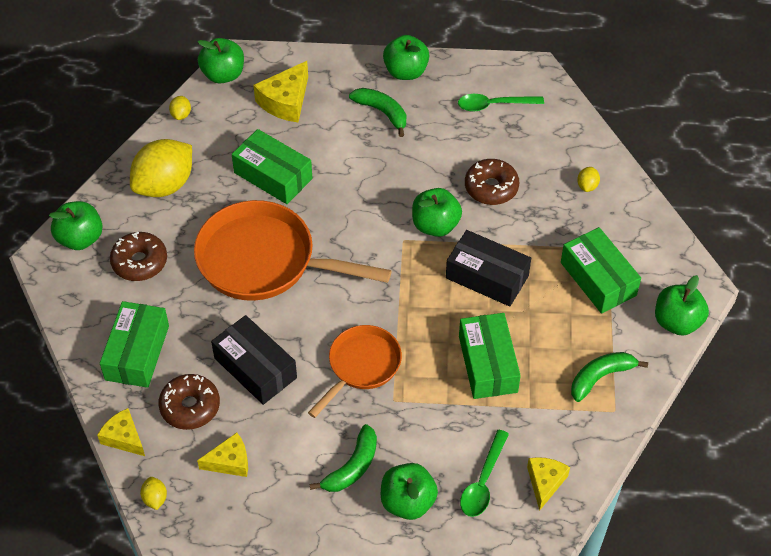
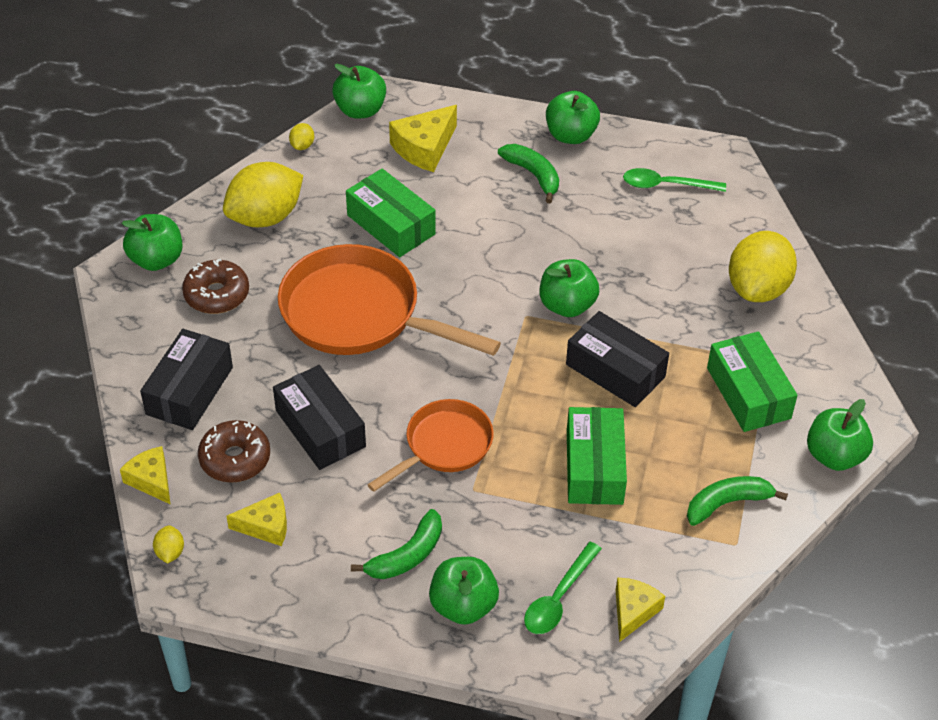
camera: 10 degrees right, 5 degrees down
(137, 352) = (189, 391): green box -> black box
(491, 188) = (642, 274): brown donut -> none
(587, 186) = (758, 288): yellow lemon -> yellow lemon, size x2.44

